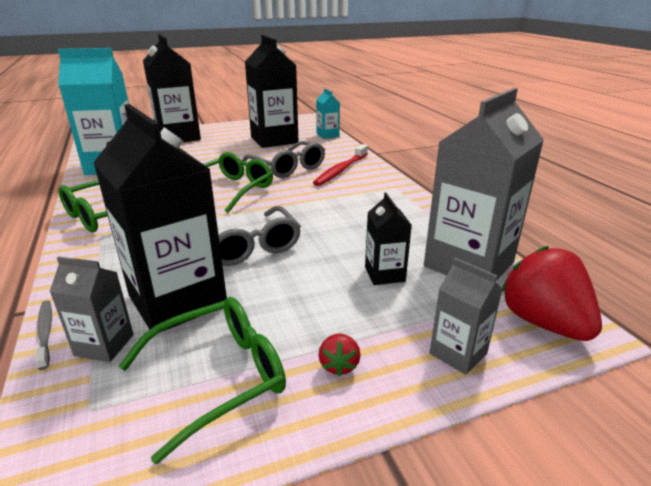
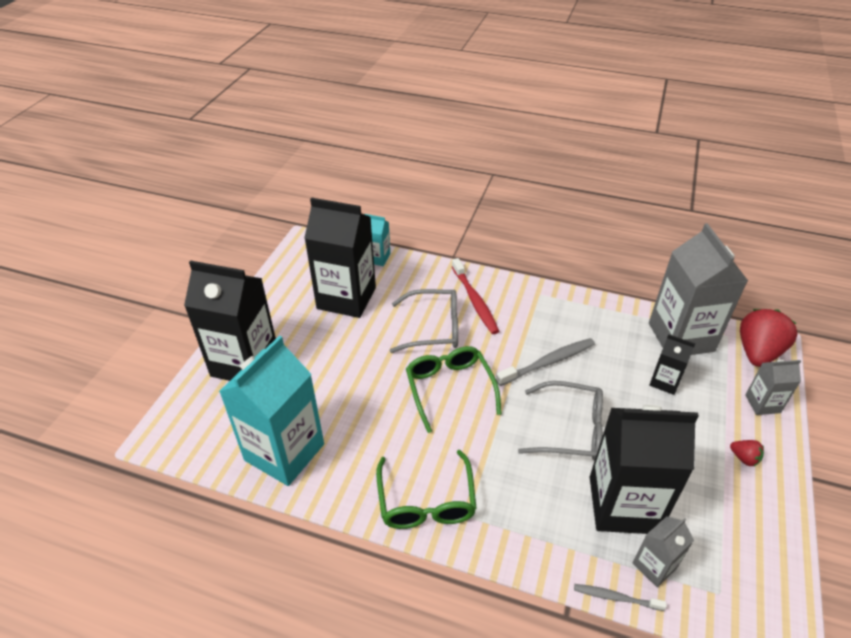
camera: 50 degrees left, 15 degrees up
(219, 377) = (724, 518): green glasses -> none
(318, 213) = (548, 362): none -> grey toothbrush
(543, 322) = (757, 352): red strawberry -> red strawberry turned 105 degrees clockwise

